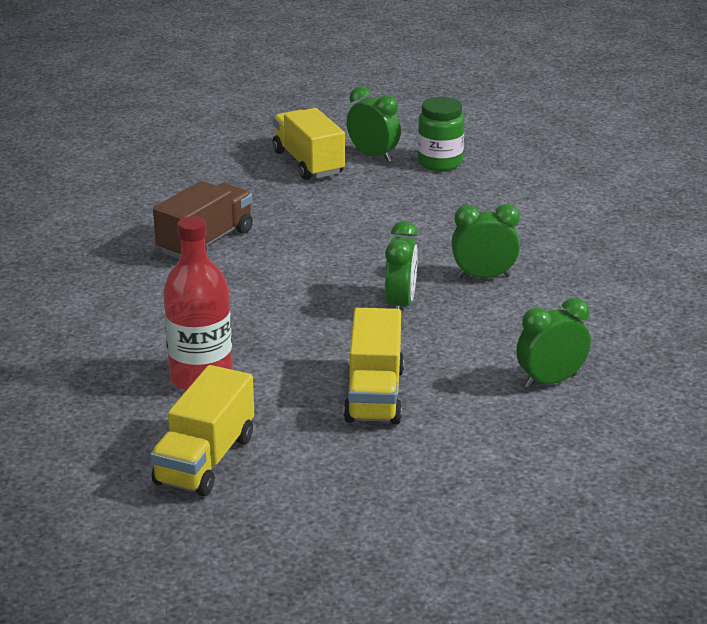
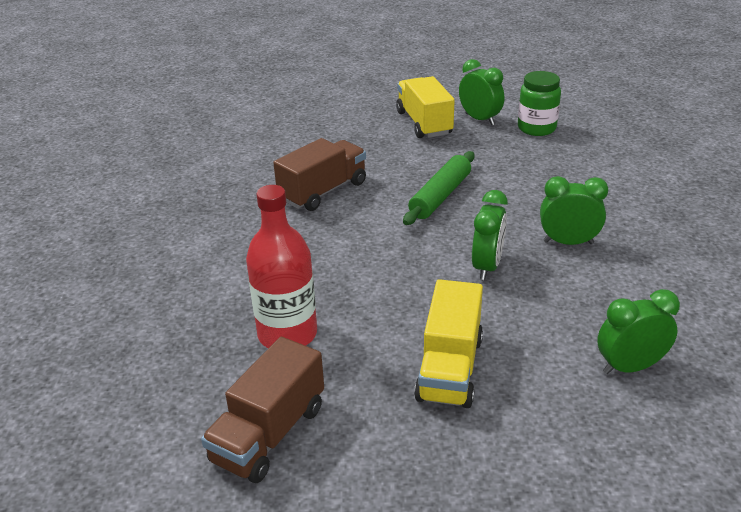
camera: 10 degrees right, 5 degrees up
(205, 460) = (269, 434): yellow truck -> brown truck
(340, 239) = (440, 196): none -> green rolling pin

